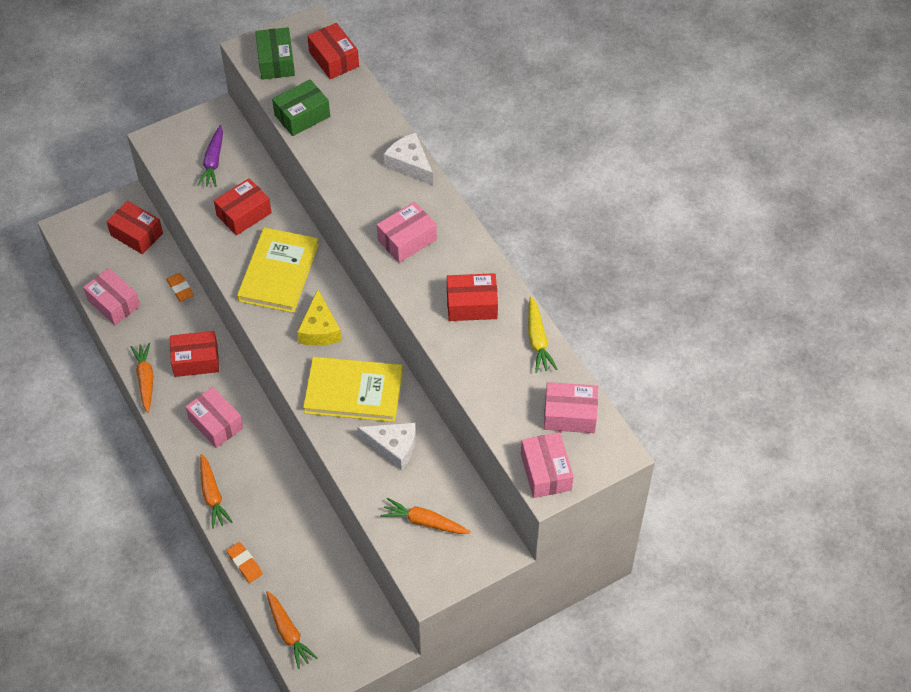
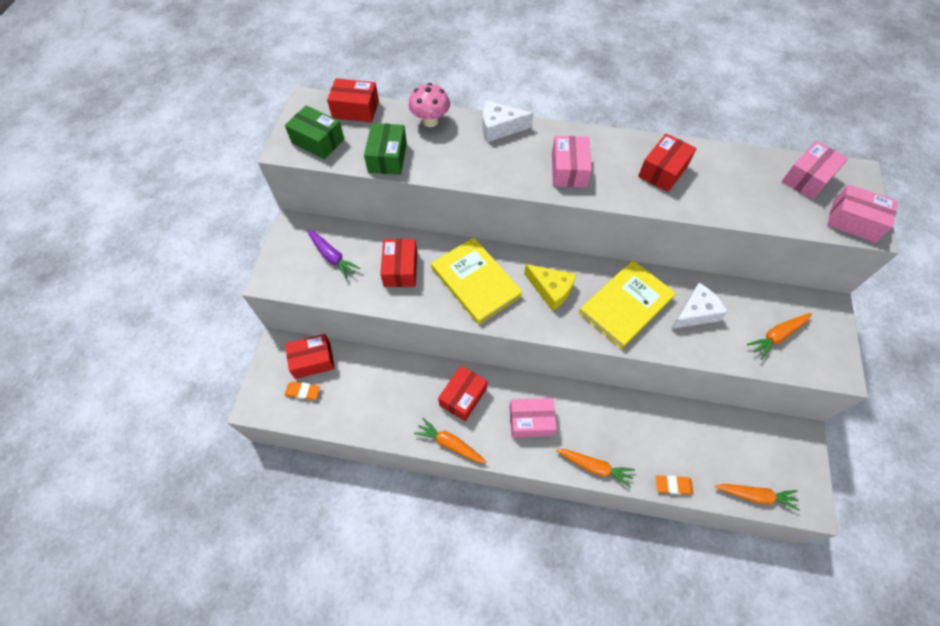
camera: 50 degrees left, 5 degrees up
(114, 303) = (359, 418): pink box -> none
(180, 289) = (390, 364): orange eraser -> orange eraser (303, 392)
(370, 115) = (430, 121): none -> pink mushroom
(537, 340) = (724, 156): yellow carrot -> none

